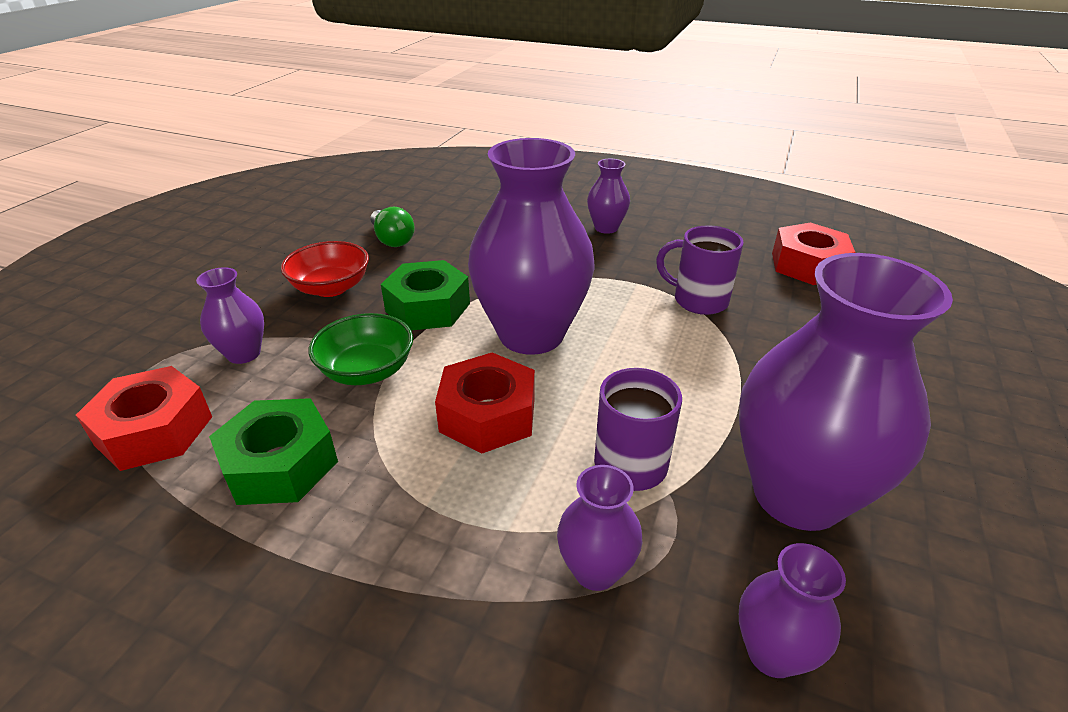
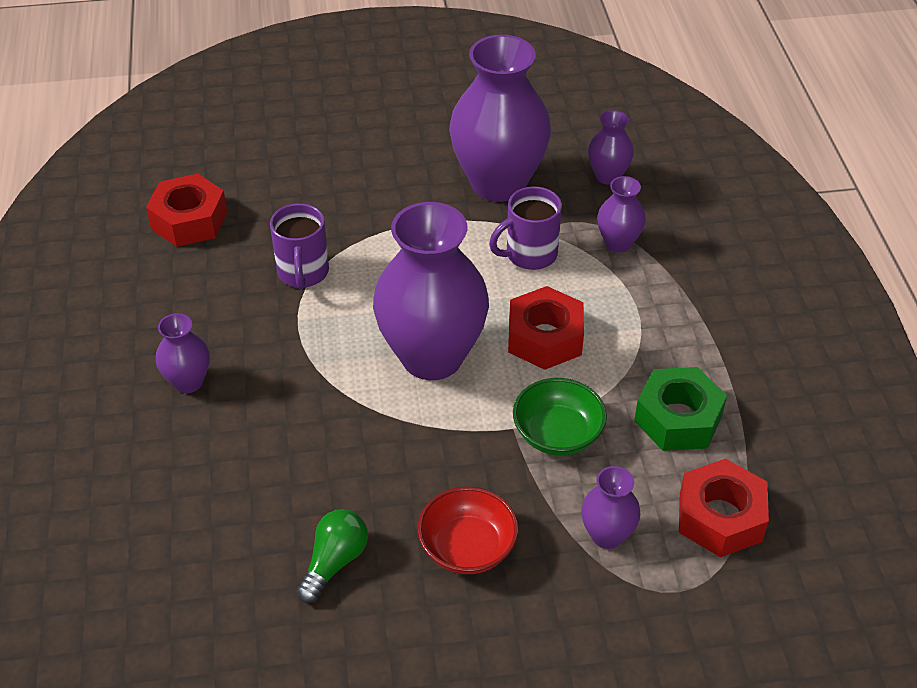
camera: 120 degrees left, 10 degrees up
(428, 307) = (443, 447): green nut -> none

